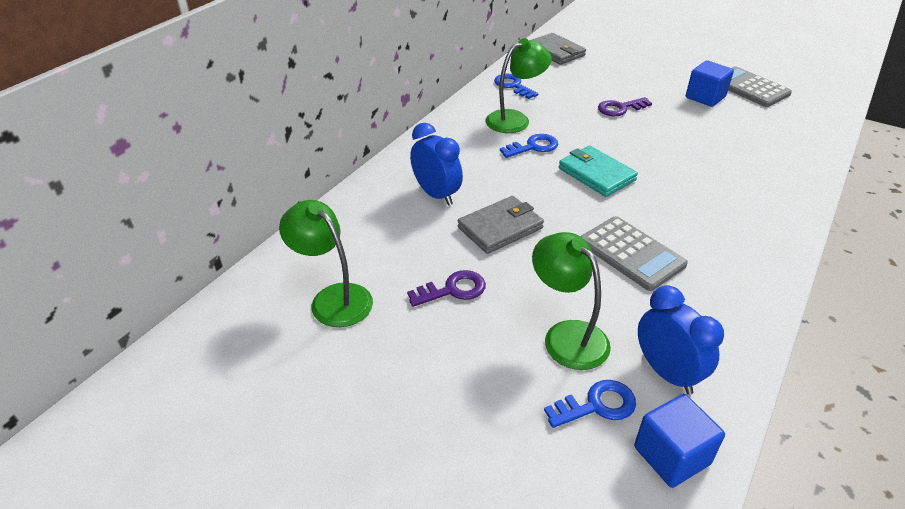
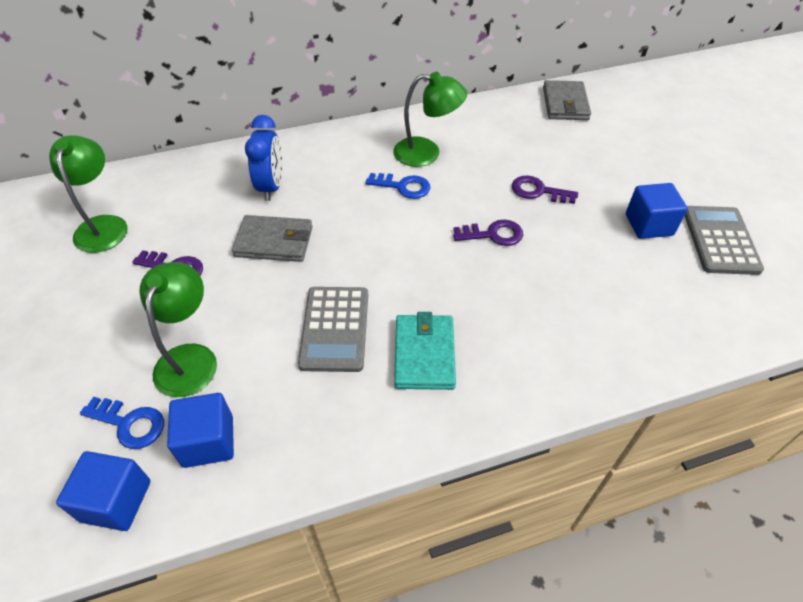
camera: 40 degrees right, 10 degrees up
(513, 86) = (473, 120): blue key -> none
(596, 174) = (417, 242): turquoise wallet -> turquoise wallet (424, 354)
(634, 145) = (493, 234): none -> purple key
(667, 373) = (208, 441): blue clock -> blue cube

